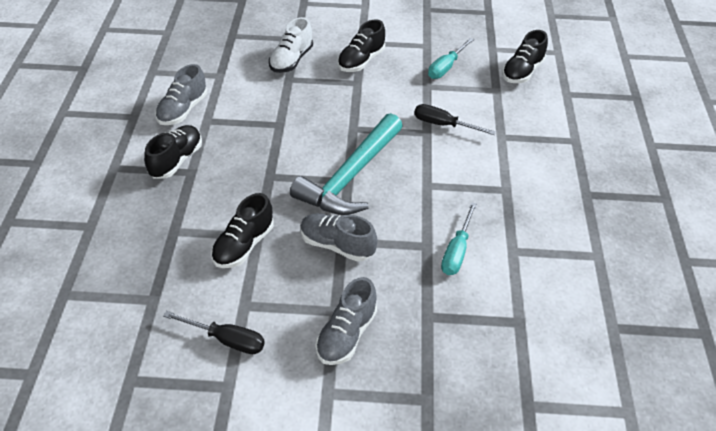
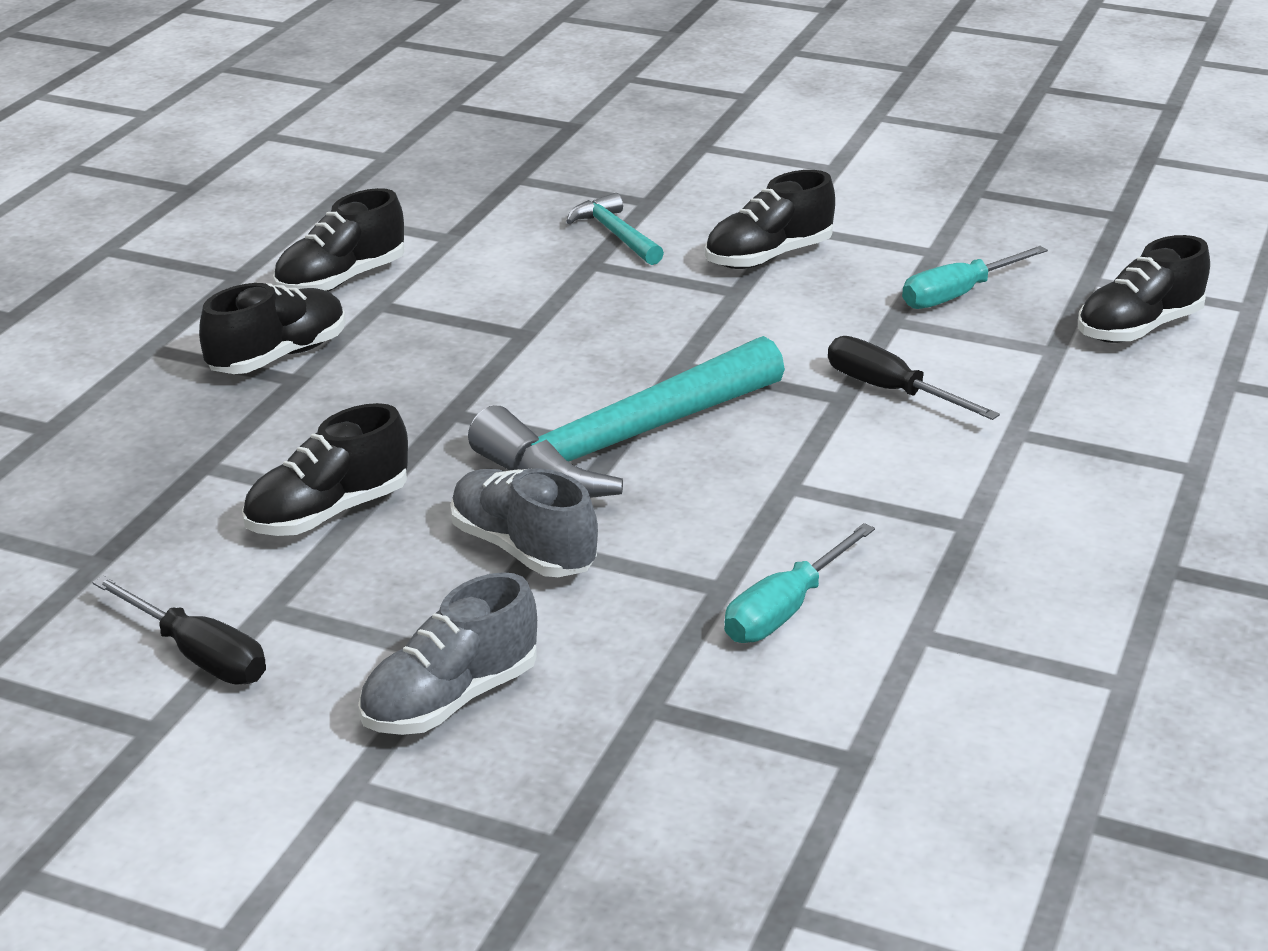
camera: 20 degrees right, 15 degrees down
(183, 110) = (341, 281): grey shoe -> black shoe
(291, 60) = (616, 234): white shoe -> turquoise hammer

